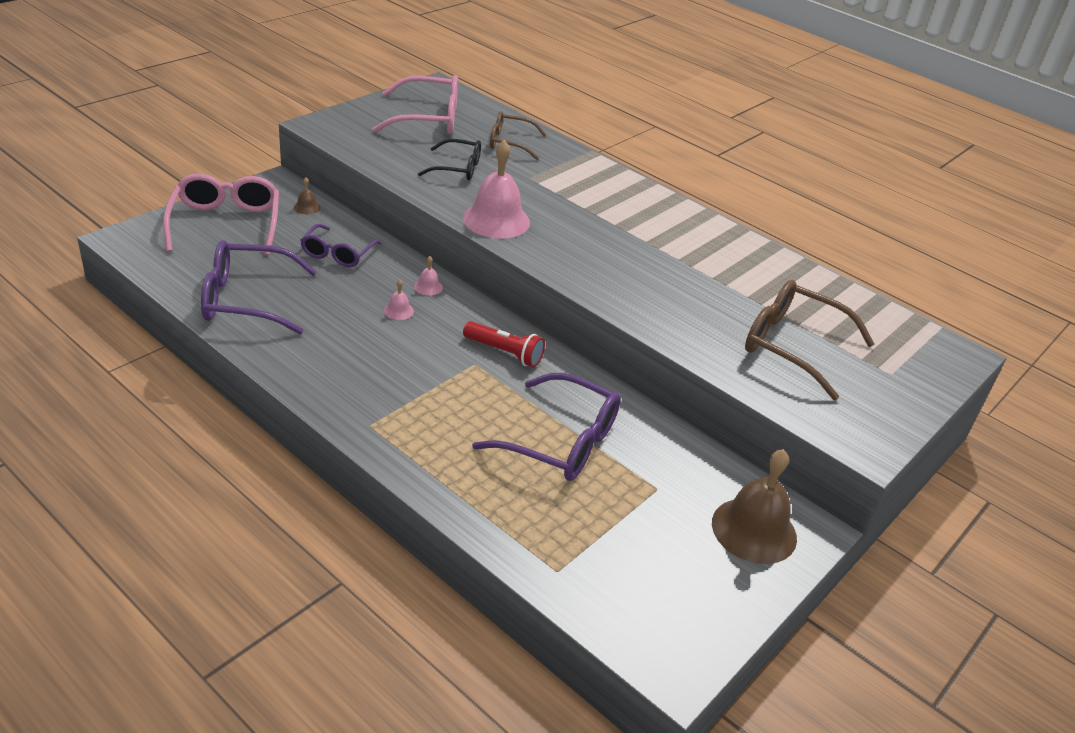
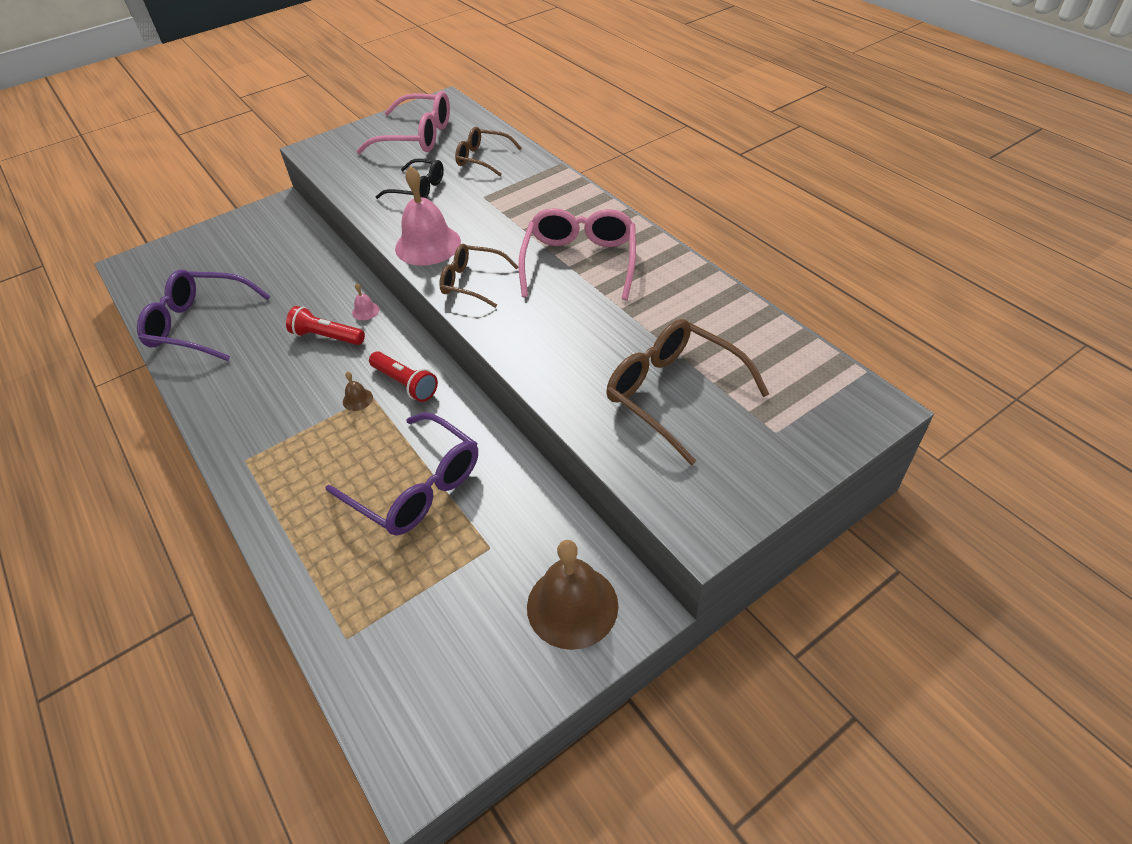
camera: 20 degrees right, 10 degrees up
(226, 223) = (218, 247): pink glasses -> pink glasses (580, 261)
(307, 207) = (295, 229): brown bell -> brown bell (357, 399)
(337, 254) = (299, 276): purple glasses -> none
(398, 311) = (327, 337): pink bell -> red flashlight
(559, 254) = (472, 282): none -> brown glasses

